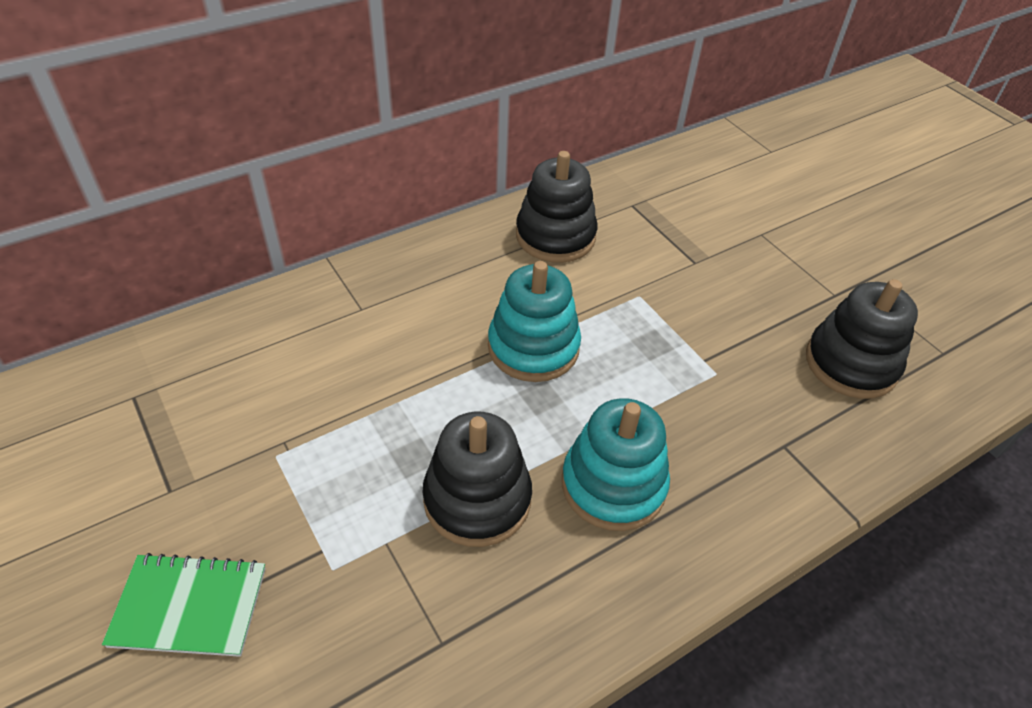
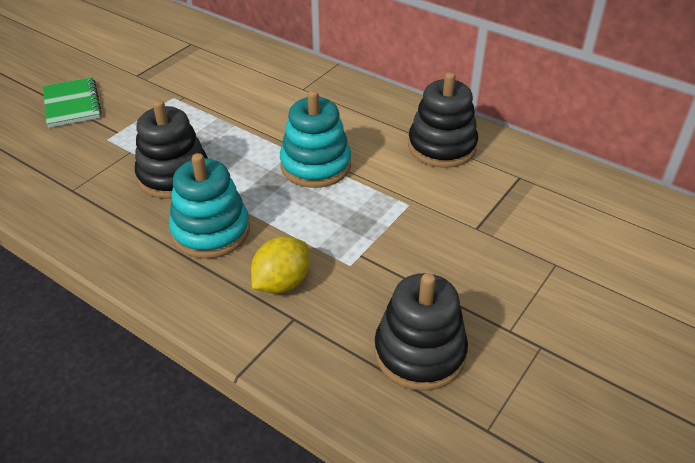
camera: 70 degrees right, 5 degrees down
(727, 440) = (282, 283): none -> yellow lemon

